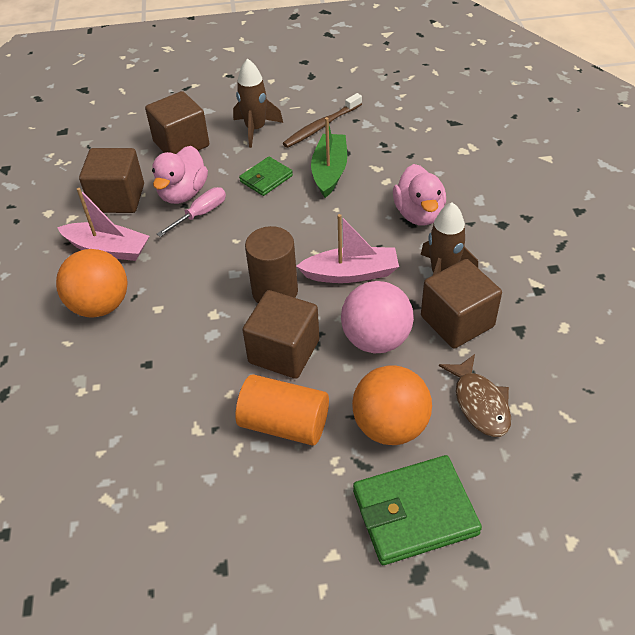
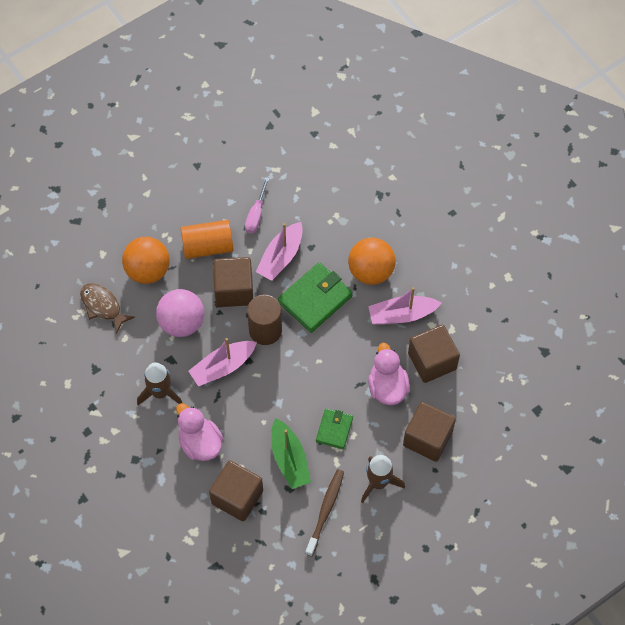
camera: 150 degrees right, 15 degrees up
(195, 367) = (281, 257): none -> pink boat
(200, 214) = (360, 373): pink screwdriver -> pink screwdriver (256, 214)
(414, 512) = (115, 230): green wallet -> green wallet (315, 299)
(457, 321) = (136, 358): brown cube -> brown cube (237, 497)

